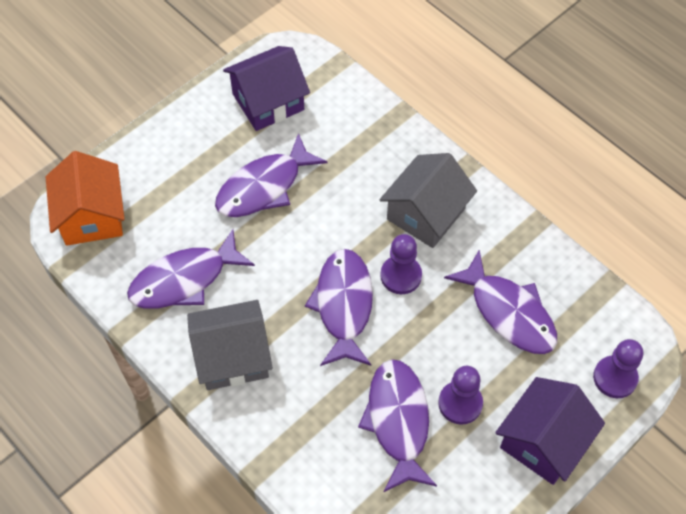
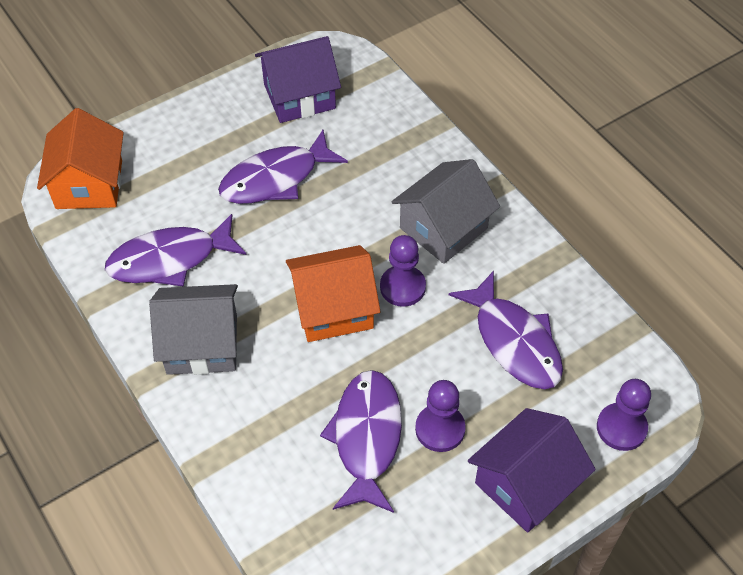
camera: 10 degrees right, 5 degrees down
(343, 305) = (333, 309): purple fish -> orange house

